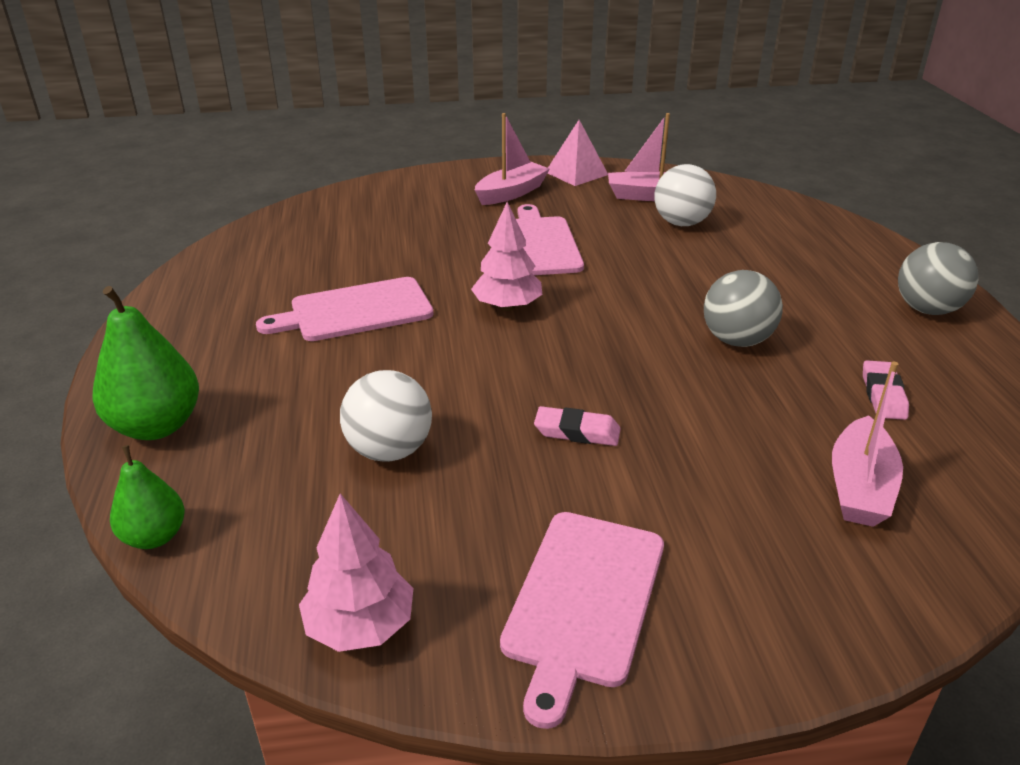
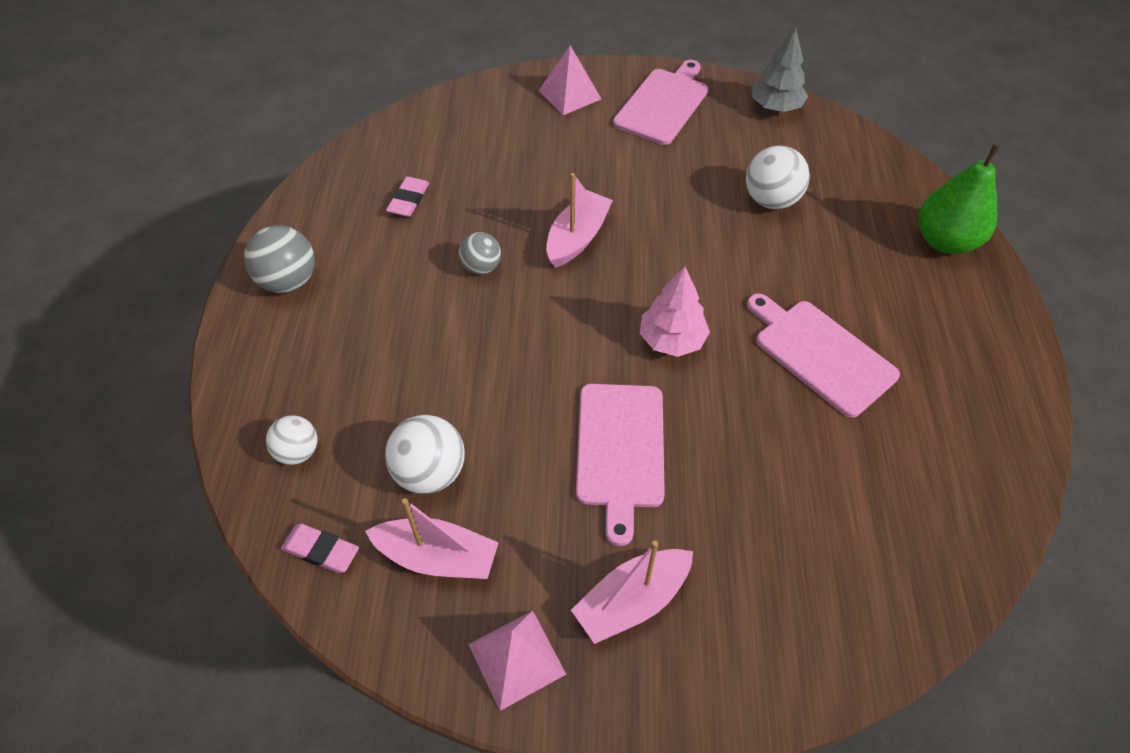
camera: 170 degrees left, 20 degrees up
(155, 537) = (903, 162): green pear -> none
(355, 311) = (820, 354): pink cutting board -> pink cutting board turned 120 degrees counterclockwise
(360, 625) = (775, 107): pink tree -> grey tree
(577, 432) = (641, 198): pink eraser -> pink eraser (321, 550)
(737, 340) = (481, 267): grey ball -> grey ball, size x0.64
(770, 599) = (569, 94): none -> pink pyramid
(790, 223) = (298, 452): none -> white ball
(859, 487) = (480, 140): pink boat -> pink boat (577, 238)

